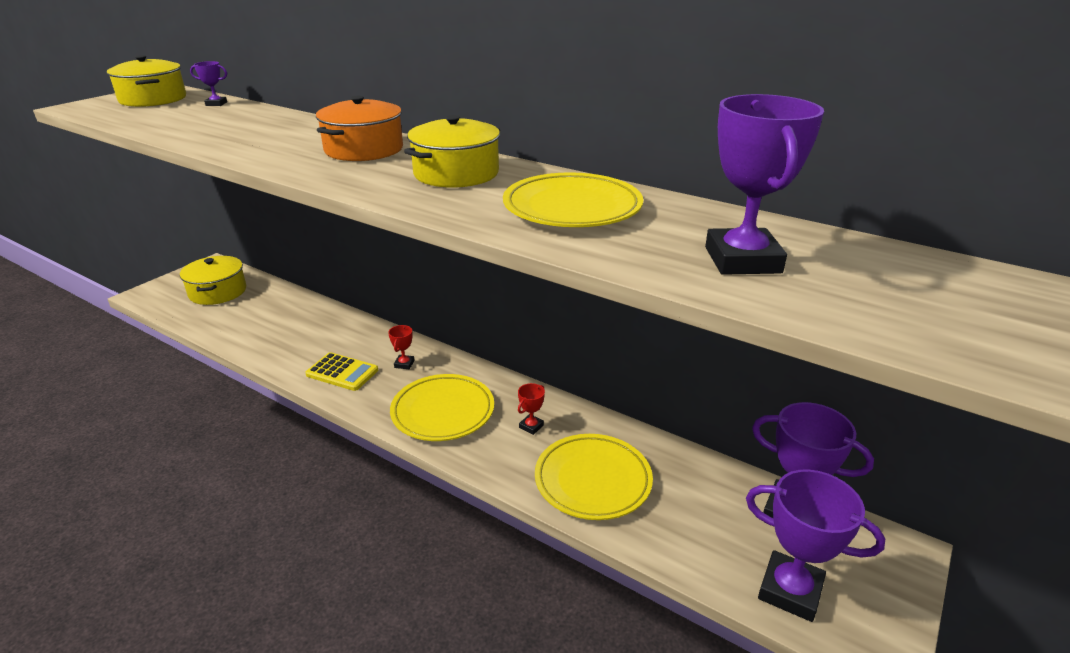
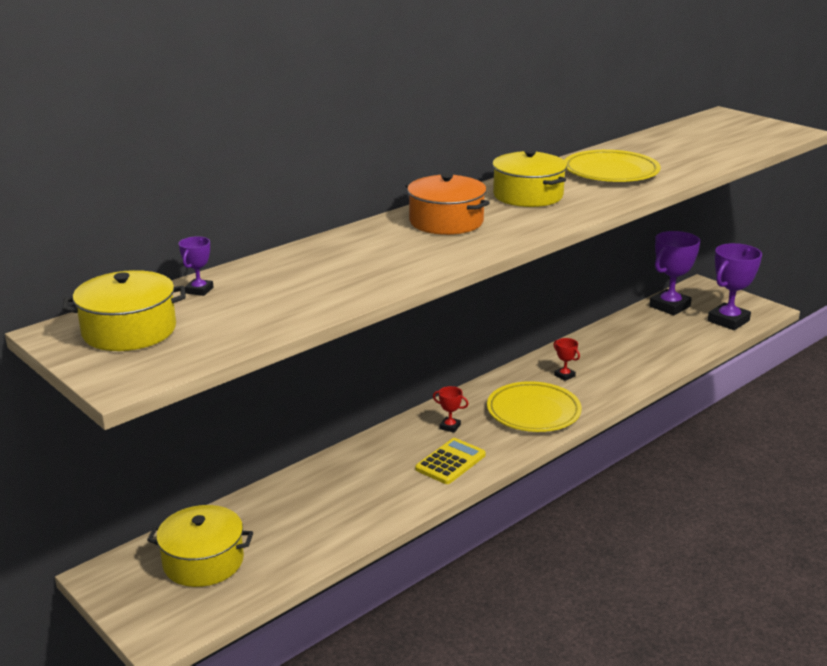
camera: 75 degrees left, 5 degrees down
(592, 480) = (631, 361): yellow plate -> none
(742, 260) = (695, 149): purple trophy -> none

